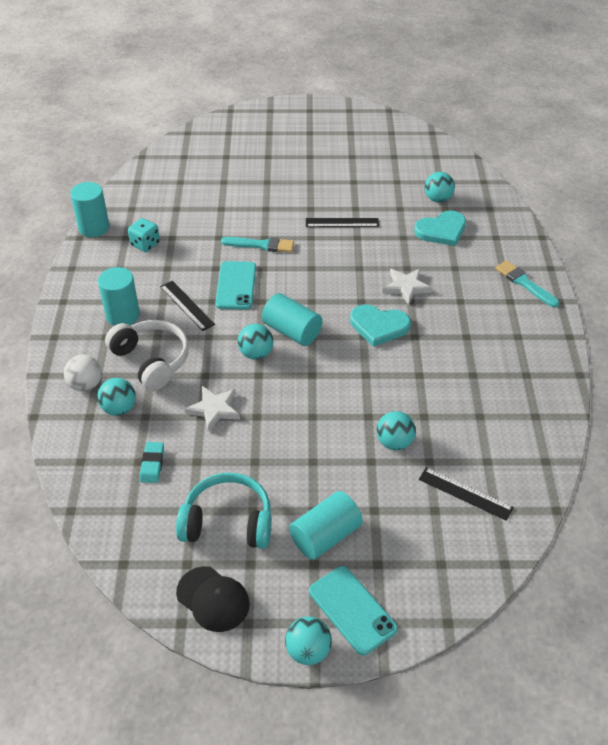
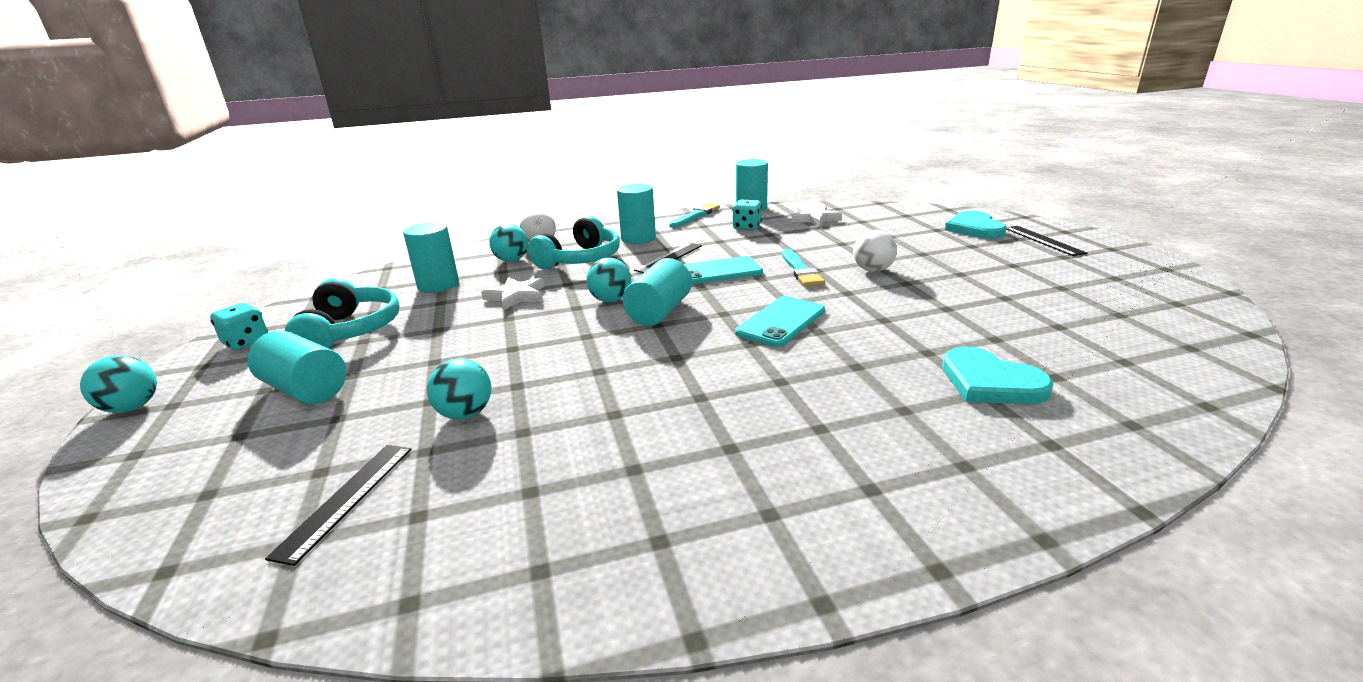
camera: 75 degrees right, 20 degrees down
(151, 360) = (580, 259): white headphones -> turquoise headphones
(152, 464) = (438, 285): turquoise eraser -> turquoise cylinder
(213, 599) = (246, 342): black cap -> turquoise dice
(281, 213) = (872, 270): none -> white ball
(342, 223) = (902, 305): black ruler -> black ruler (1043, 240)
(352, 610) = (172, 428): turquoise phone -> turquoise phone (781, 322)
(379, 326) = (705, 364): turquoise heart -> turquoise heart (974, 228)
(406, 287) = (809, 372): white star -> white star (815, 219)
(438, 199) = (1071, 366): turquoise ball -> none
(524, 283) = (946, 502): turquoise brush -> turquoise brush (695, 216)

